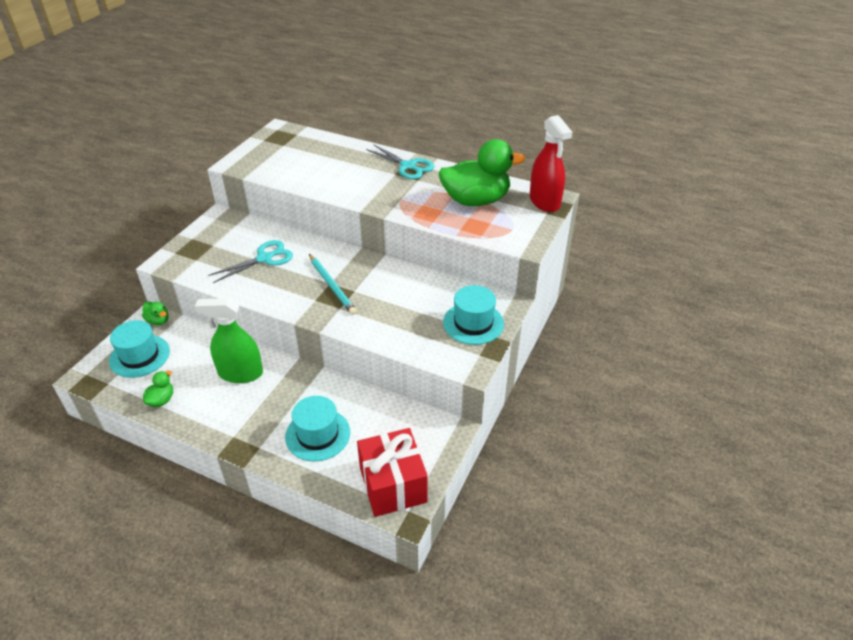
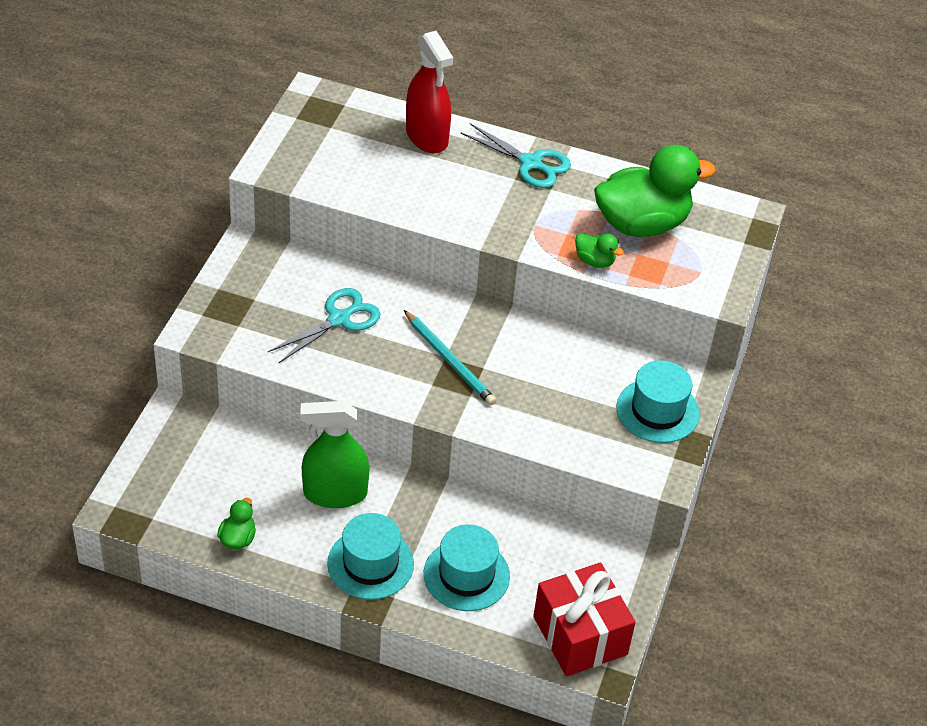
camera: 10 degrees left, 5 degrees up
(139, 356) = (181, 475): turquoise hat -> turquoise hat (370, 563)
(158, 320) = (187, 417): green duck -> green duck (595, 261)
(544, 202) = (739, 222): red spray bottle -> red spray bottle (427, 137)

